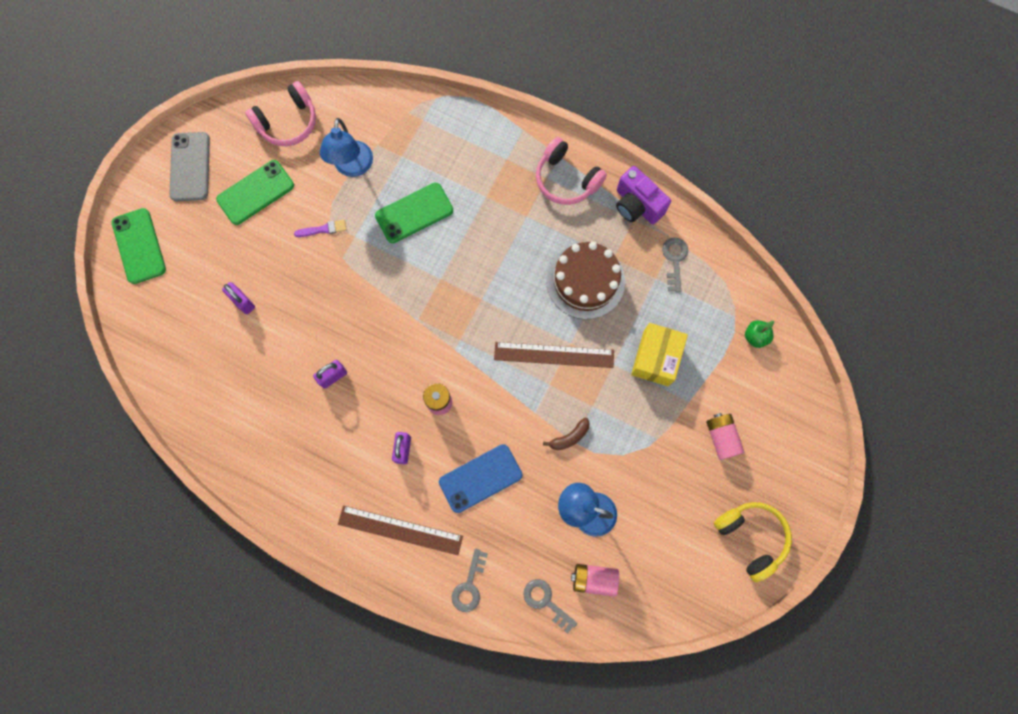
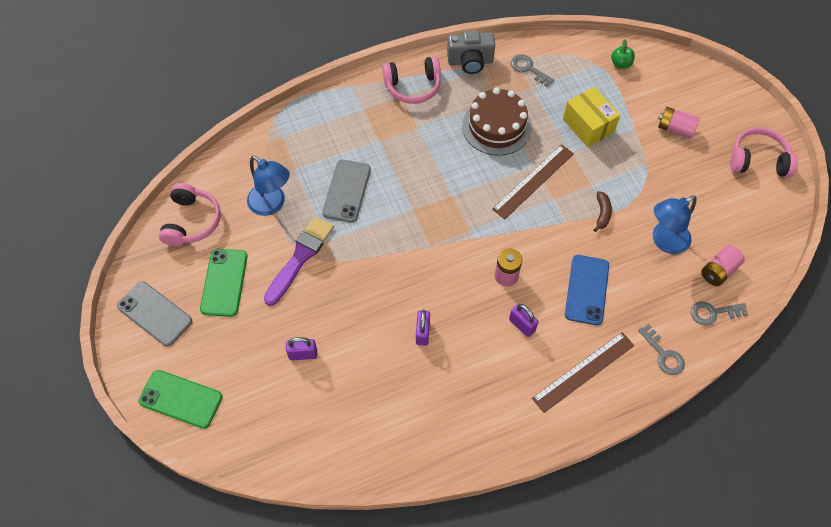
camera: 50 degrees left, 15 degrees down
(323, 229) = (300, 257): purple brush -> purple brush, size x2.09
(414, 213) = (347, 191): green phone -> grey phone
(637, 205) = (470, 62): purple camera -> grey camera
(751, 537) = (758, 160): yellow headphones -> pink headphones

